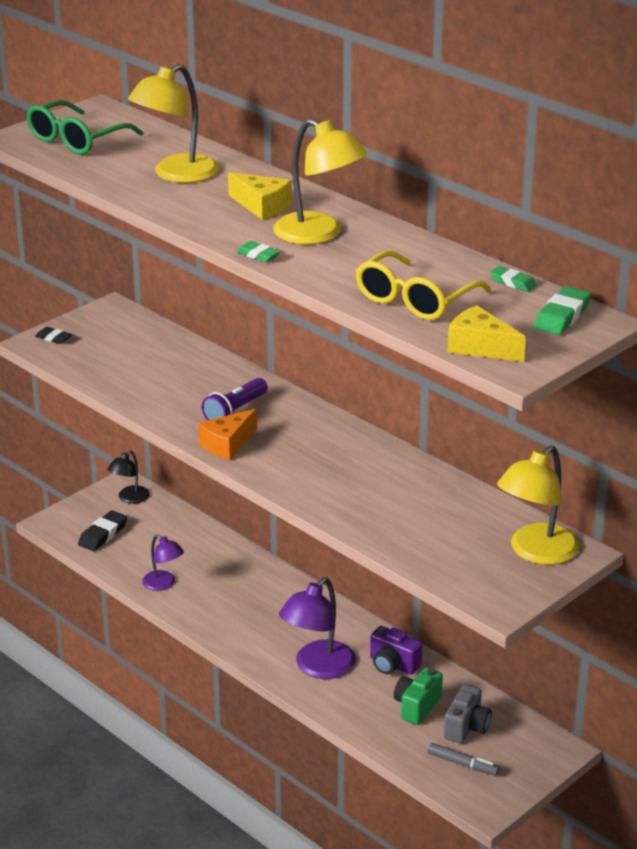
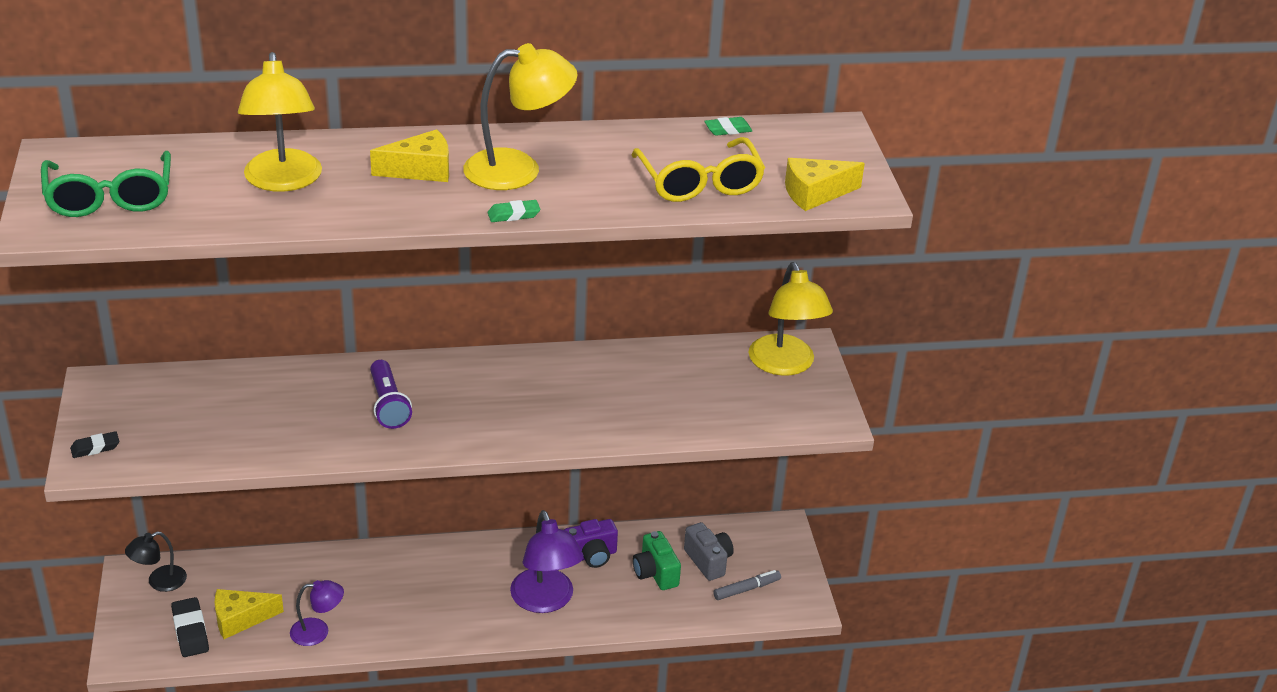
camera: 55 degrees left, 5 degrees up
(129, 498) = (159, 582): black lamp -> black lamp turned 75 degrees clockwise
(136, 547) = (240, 619): none -> yellow cheese
(227, 444) = (435, 437): orange cheese -> none
(562, 316) = (809, 138): green eraser -> none

